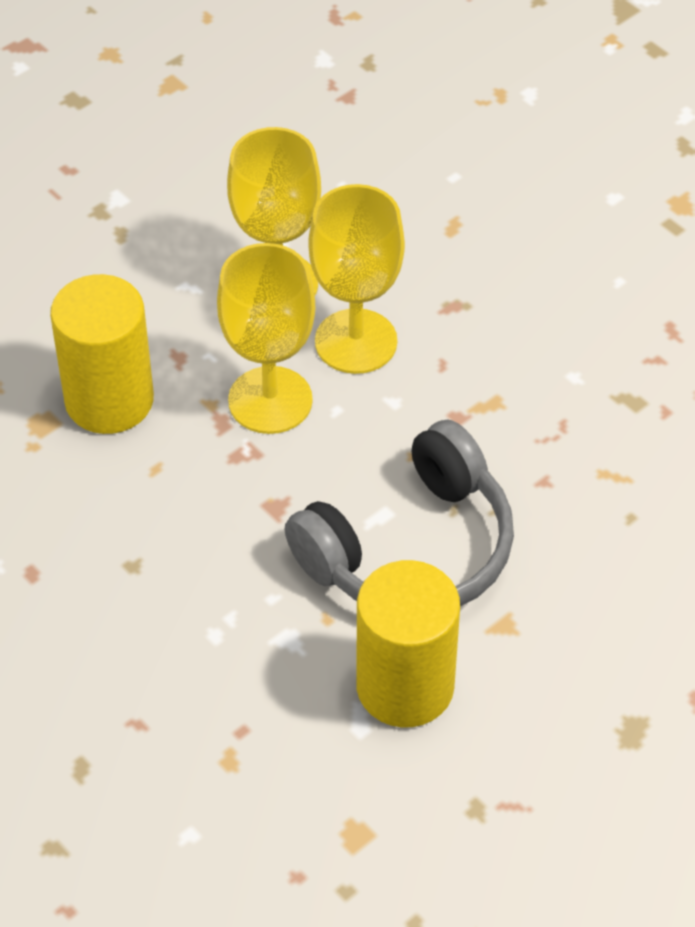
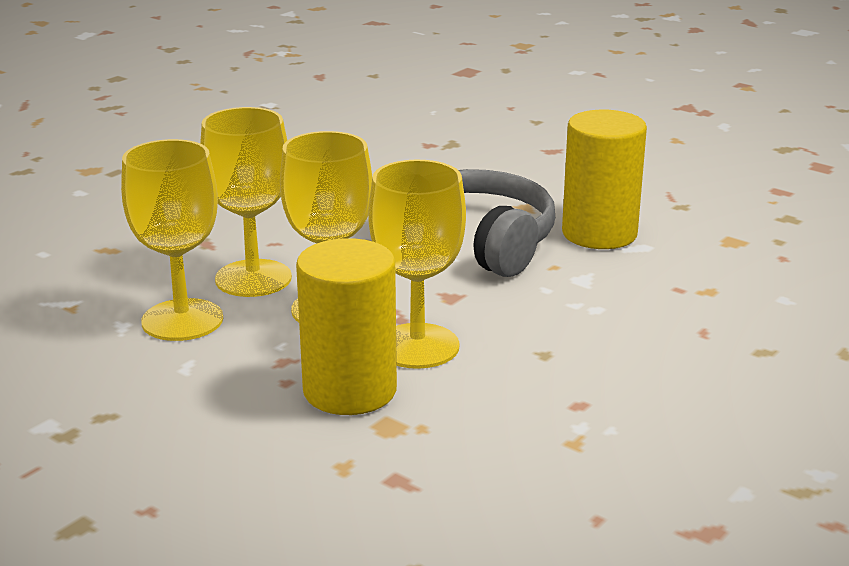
camera: 100 degrees left, 25 degrees down
(176, 462) = (417, 346): none -> yellow goblet

